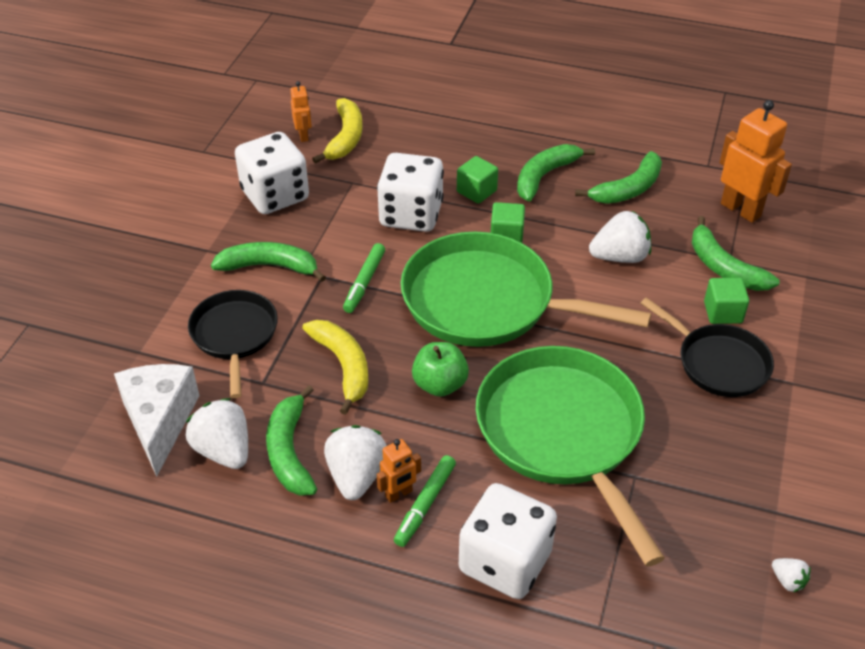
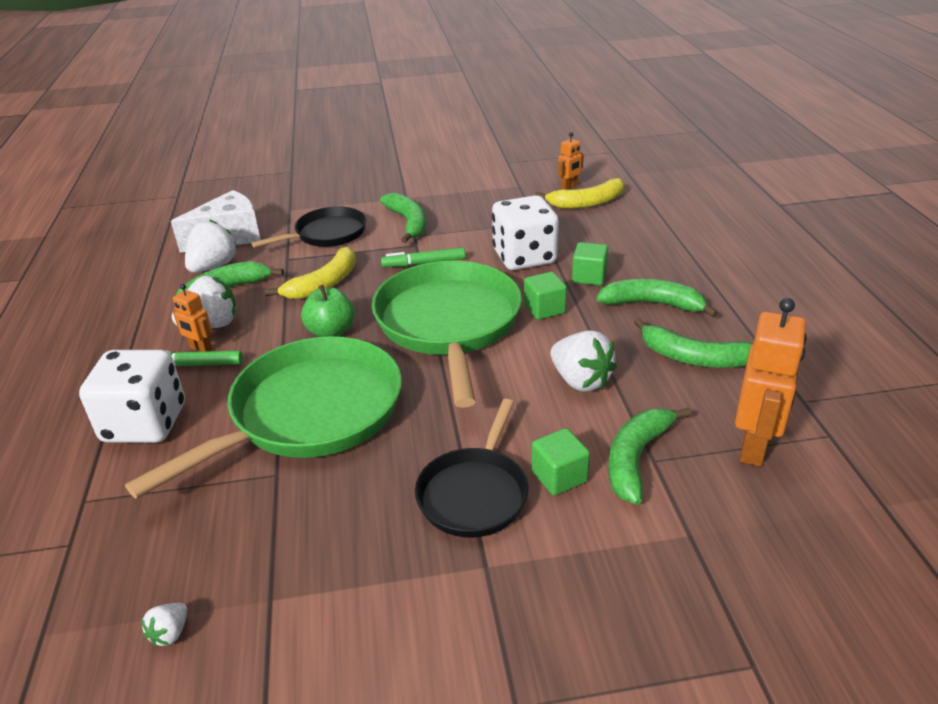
camera: 65 degrees right, 10 degrees down
(275, 195) = (488, 200): white dice -> none

